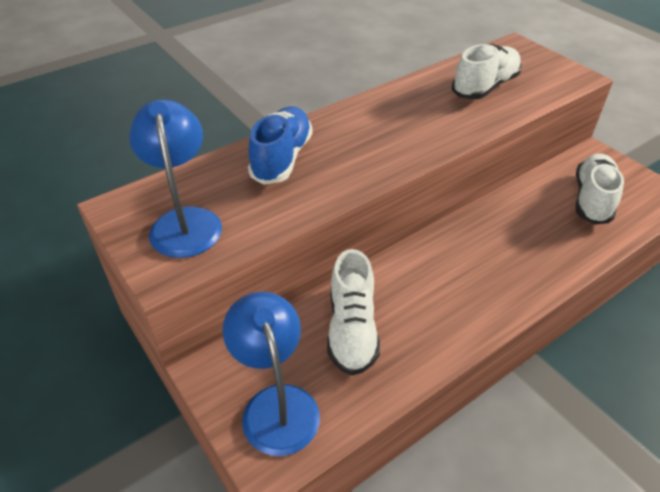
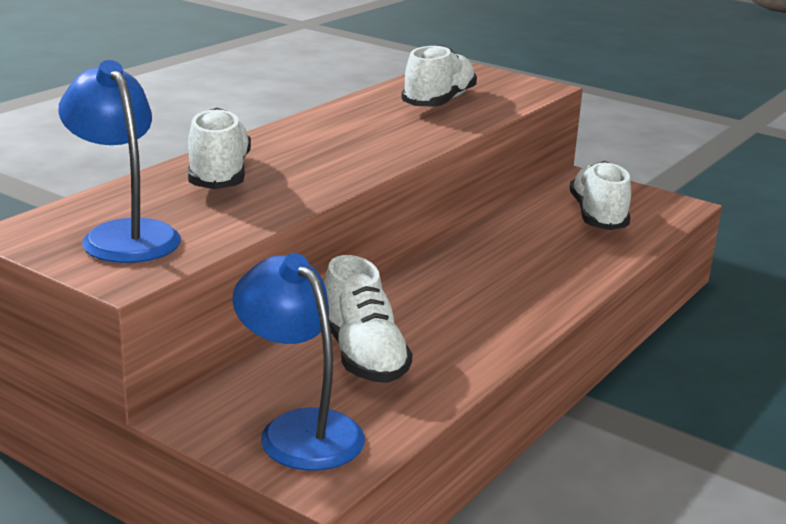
camera: 20 degrees left, 20 degrees down
(282, 158) = (219, 175): blue shoe -> white shoe

